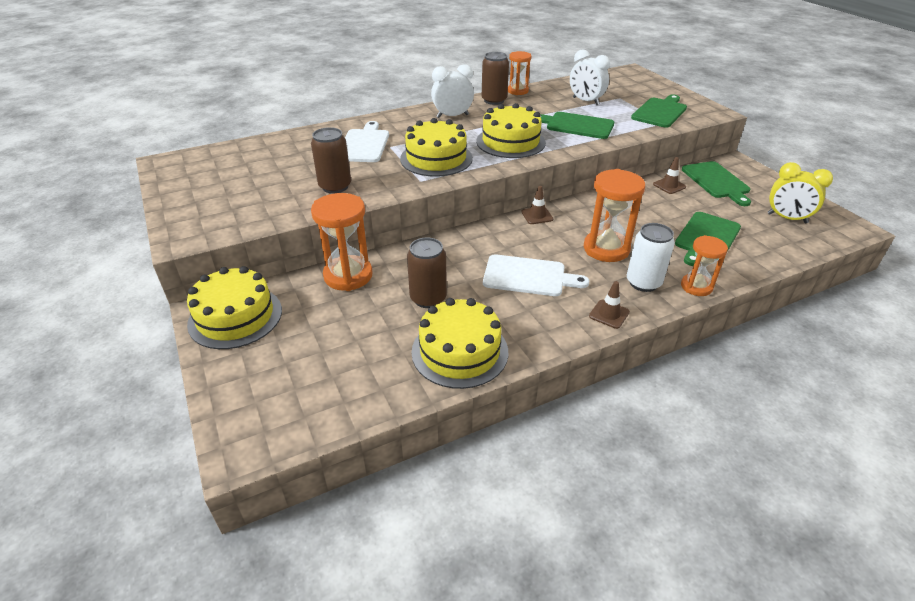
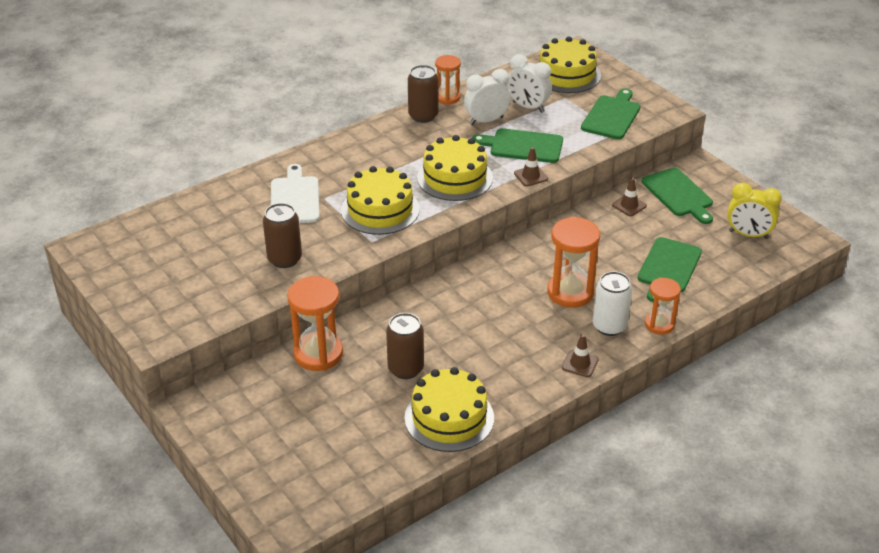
camera: 10 degrees left, 0 degrees up
(235, 317) = (223, 411): yellow cake -> yellow cake (566, 74)
(452, 116) = (381, 145): white clock -> white clock (486, 121)
(528, 276) = (498, 333): white cutting board -> none
(537, 215) = (494, 260): brown traffic cone -> brown traffic cone (530, 176)

